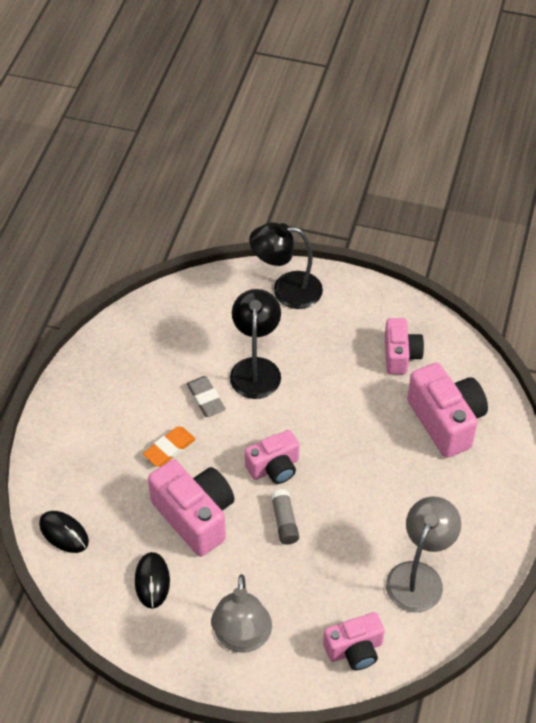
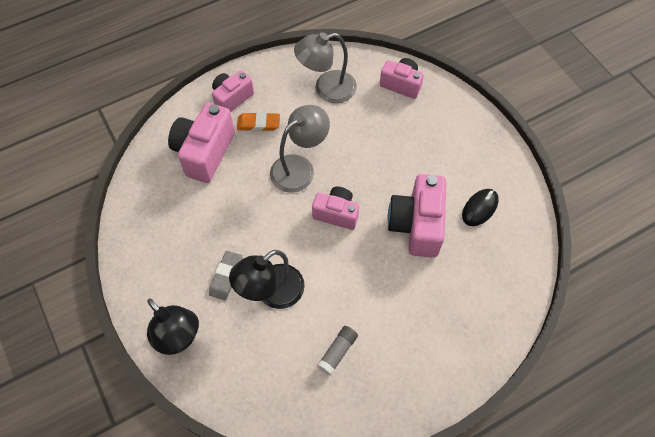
camera: 135 degrees left, 10 degrees up
(64, 533) = (511, 286): black mouse -> none
(169, 449) = (389, 285): orange eraser -> orange eraser (258, 124)
(206, 399) = (329, 301): grey eraser -> grey eraser (226, 276)
(242, 638) = (456, 136): grey lamp -> grey lamp (299, 167)
(284, 521) = (366, 176): grey glue stick -> grey glue stick (337, 352)
(400, 355) = (173, 216): pink camera -> pink camera (232, 98)

